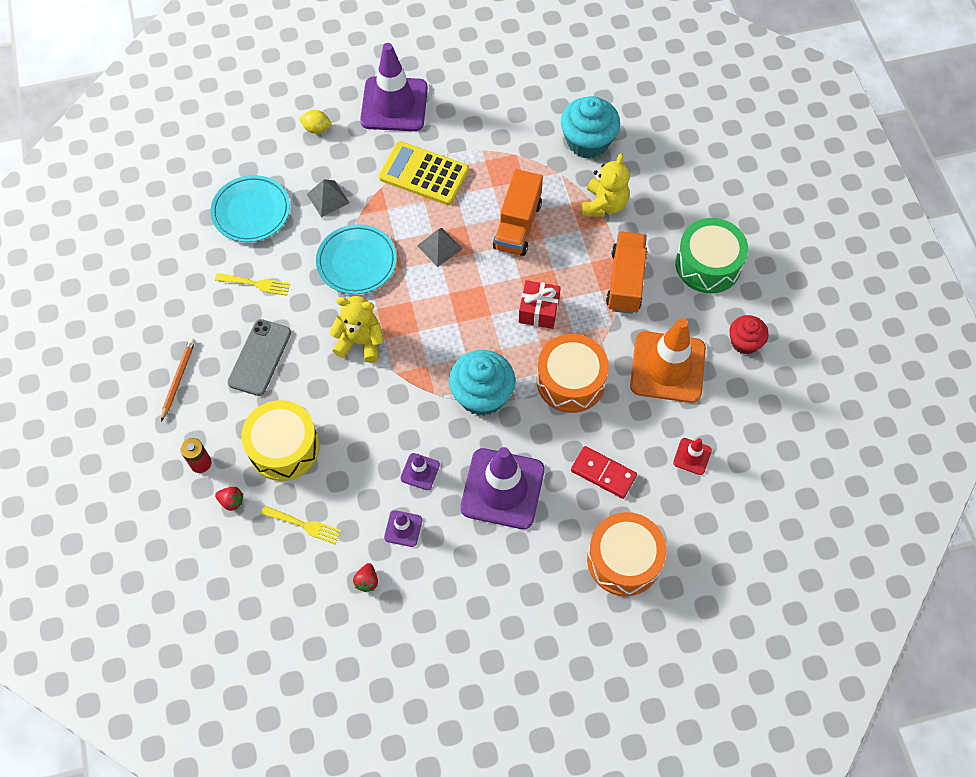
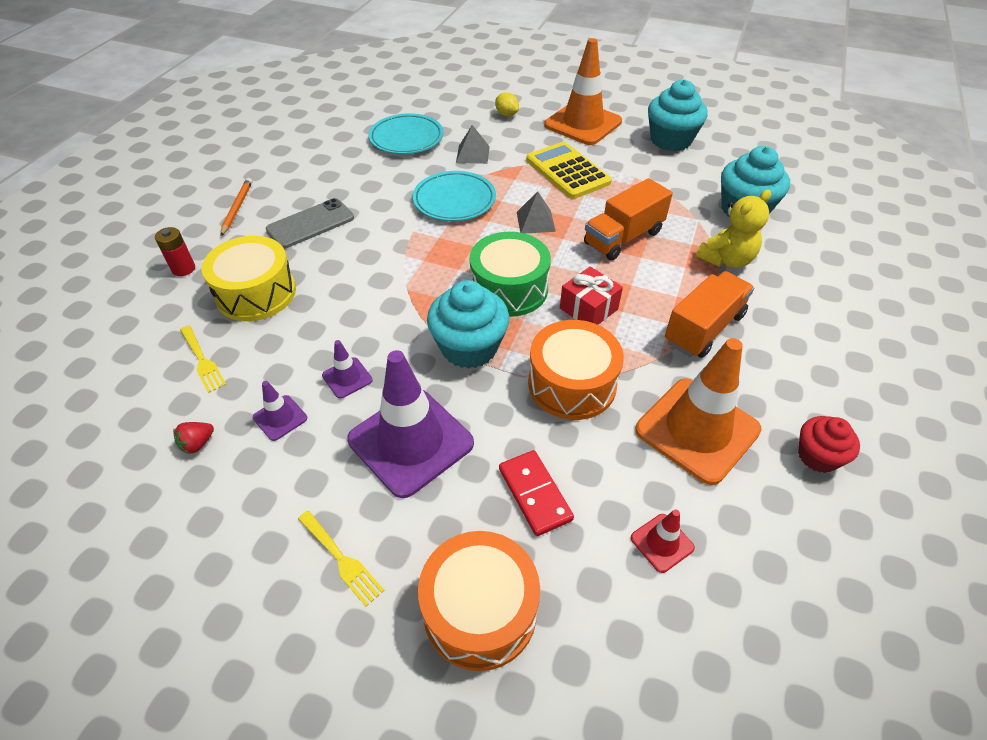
camera: 35 degrees right, 15 degrees down
(178, 379) = (237, 208): orange pencil -> orange pencil turned 45 degrees counterclockwise
(231, 501) = (171, 308): red strawberry -> none
(256, 284) = (361, 179): yellow fork -> yellow fork (342, 559)
(360, 342) = (400, 253): yellow teddy bear -> none
(394, 104) = (583, 123): purple traffic cone -> orange traffic cone
(483, 86) = (670, 140): none -> turquoise cupcake
(708, 264) = (815, 359): green drum -> green drum (509, 289)

